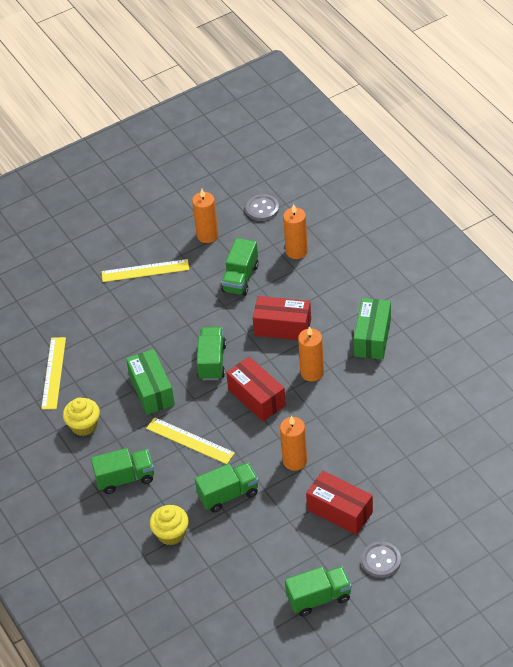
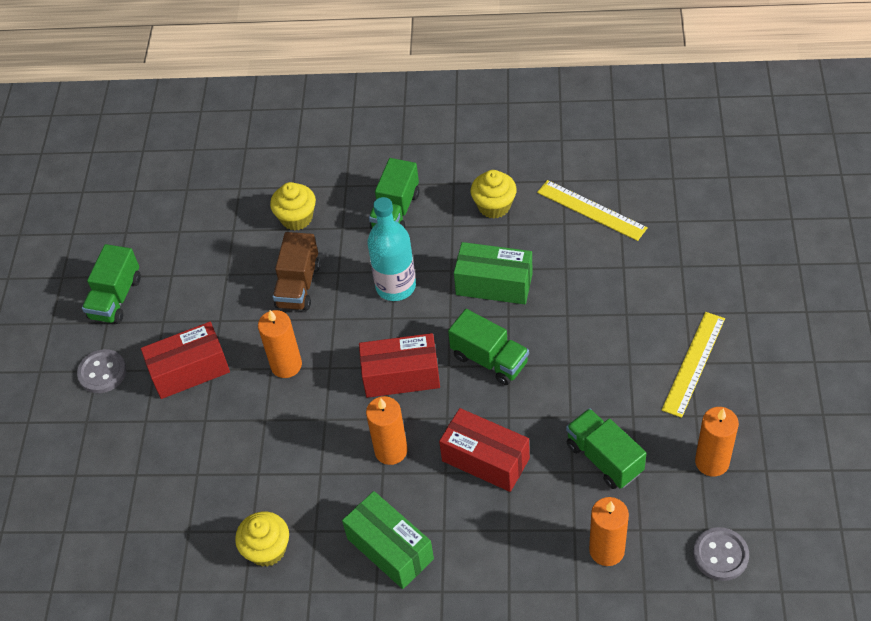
camera: 125 degrees right, 5 degrees up
(190, 440) = (395, 286): yellow ruler -> turquoise bottle
(228, 494) = (298, 285): green truck -> brown truck
(282, 327) = (485, 459): red box -> red box turned 75 degrees clockwise
(421, 391) = (267, 549): none -> yellow cupcake

